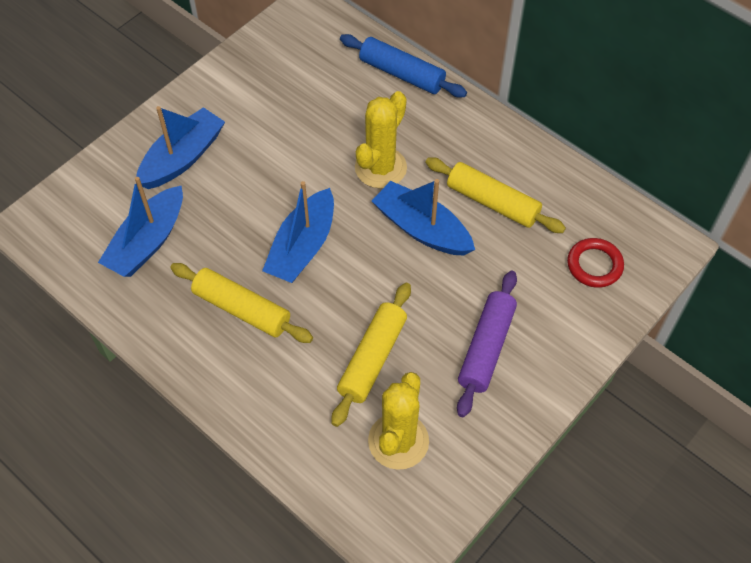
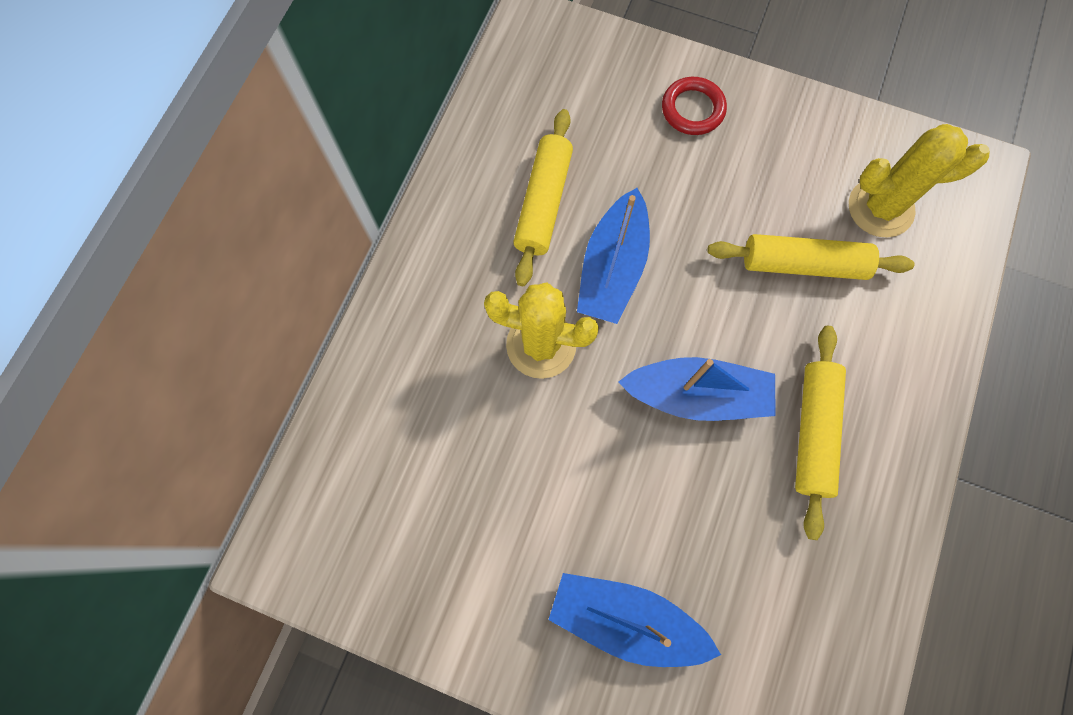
camera: 110 degrees left, 15 degrees up
(147, 242) = (777, 600): blue boat -> none
(402, 74) = (372, 372): blue rolling pin -> none
(486, 348) = (735, 158): purple rolling pin -> none
(594, 265) = (586, 83): red ring -> red ring (692, 109)

